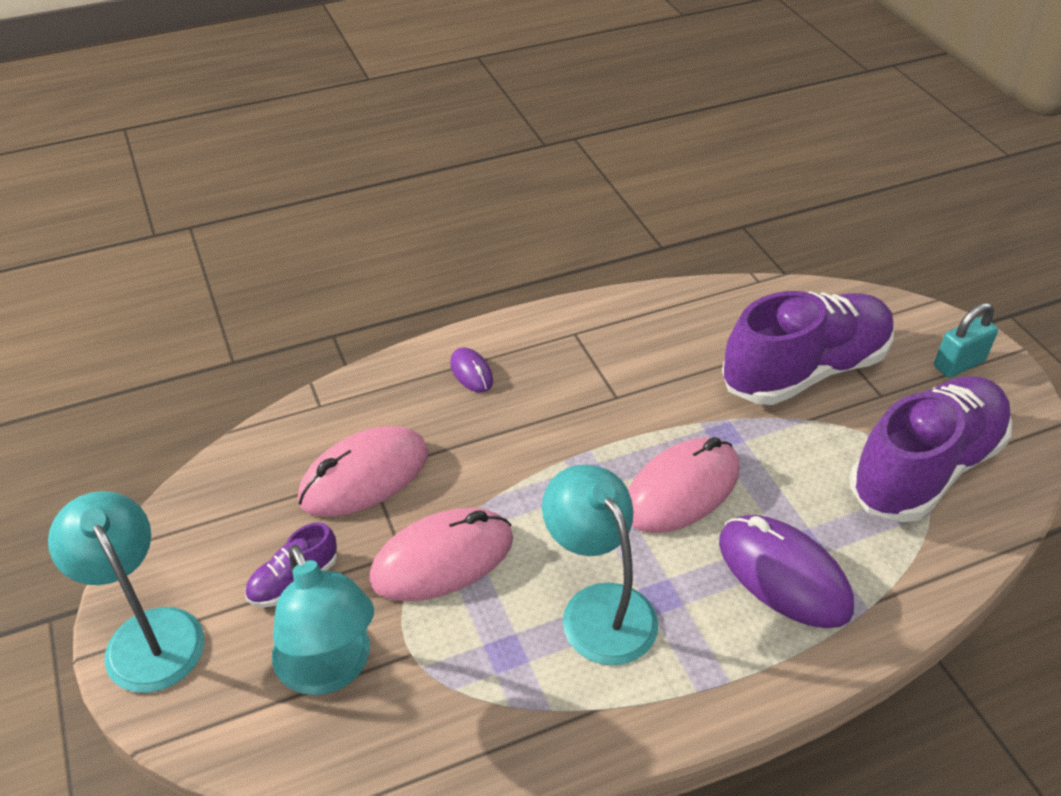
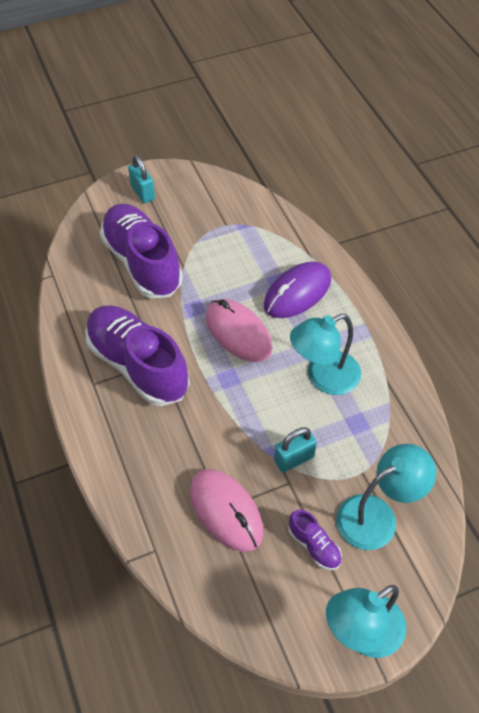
camera: 90 degrees left, 10 degrees up
(442, 559) = (294, 459): pink mouse -> turquoise padlock
(471, 372) = (128, 448): purple mouse -> none
(925, 468) = (223, 222): purple shoe -> purple shoe (138, 365)

